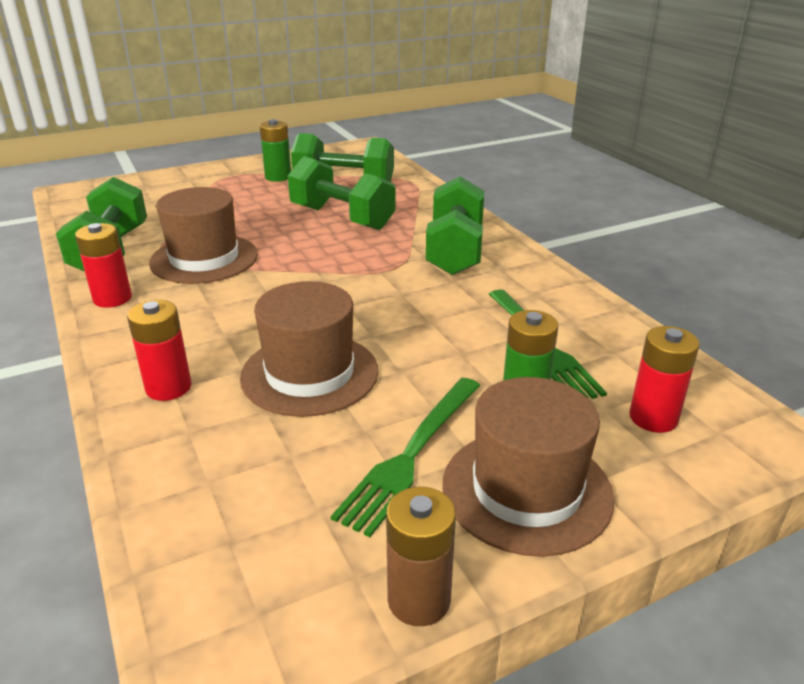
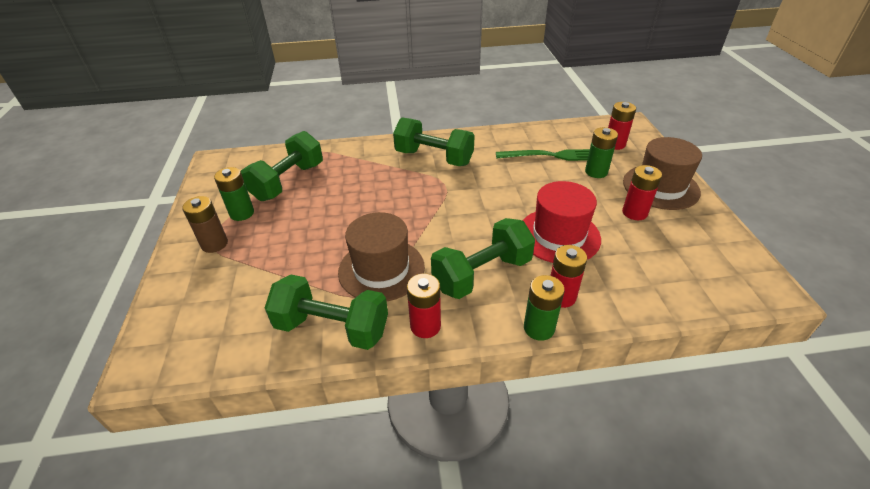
camera: 70 degrees left, 10 degrees up
(106, 375) = (539, 328): none -> green battery
(309, 373) = (559, 235): brown hat -> red hat
(342, 218) = (353, 193): green dumbbell -> green dumbbell (482, 274)
(412, 454) = (634, 212): green fork -> red battery
(419, 599) = (726, 228): brown battery -> brown battery (214, 244)

